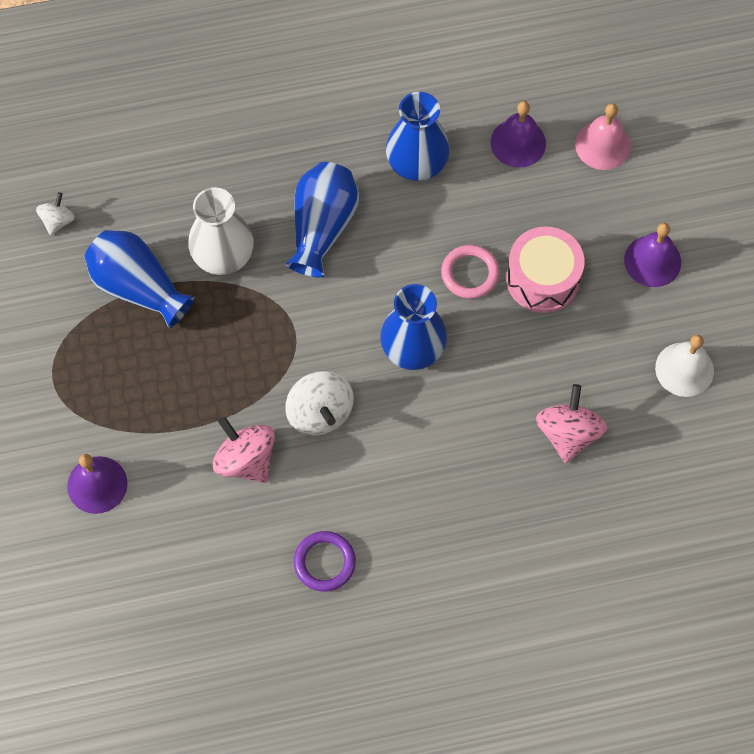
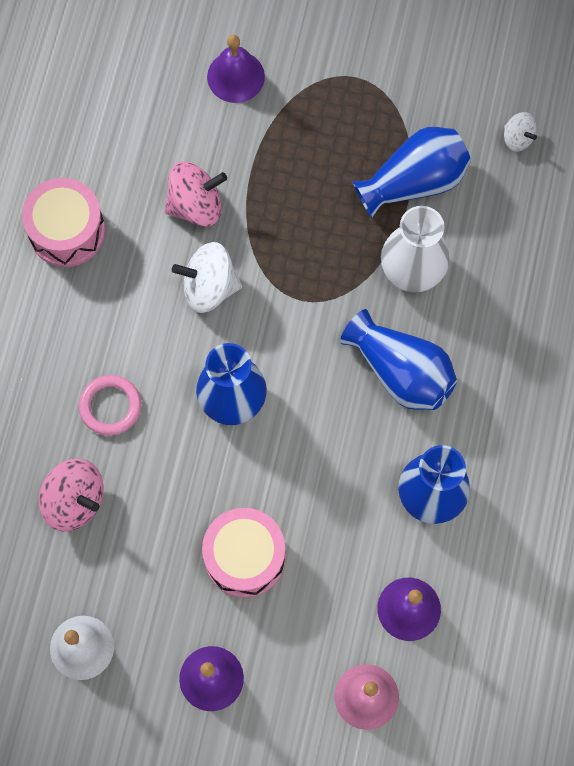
camera: 115 degrees right, 5 degrees up
(324, 562) = (67, 231): purple ring -> pink drum
(470, 273) = (284, 489): pink ring -> pink ring (110, 406)

